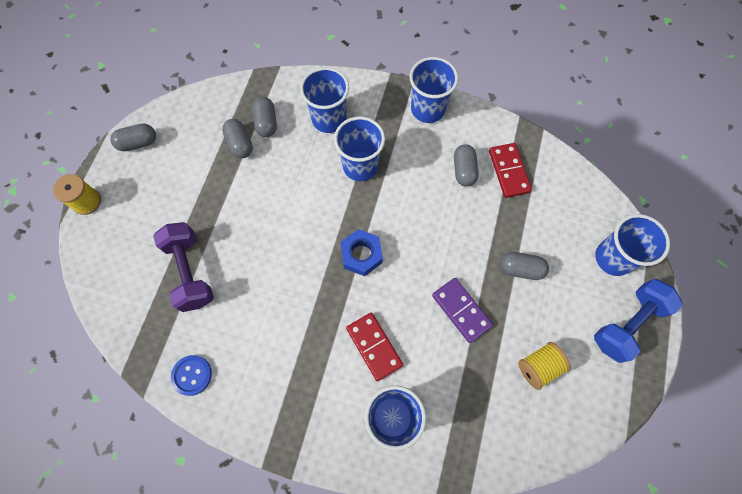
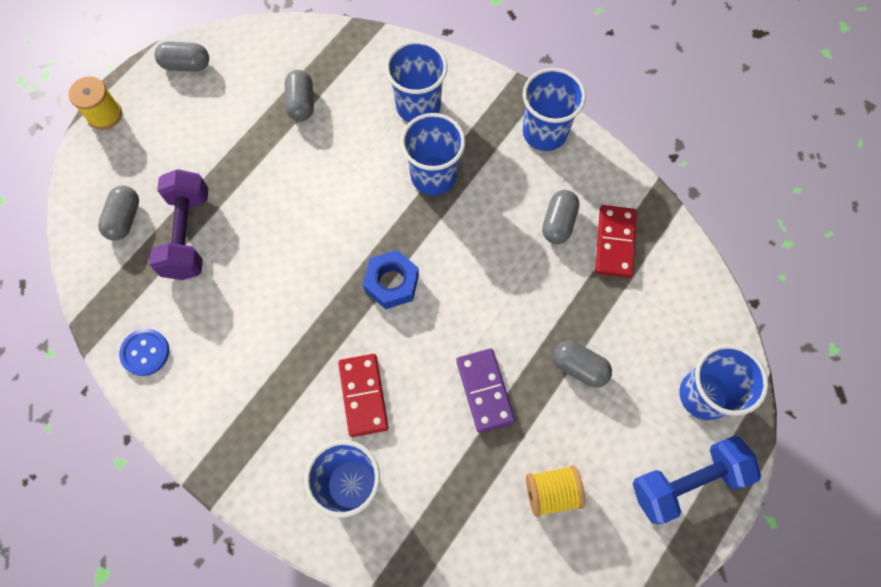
camera: 20 degrees right, 0 degrees up
(266, 123) = (342, 87): grey capsule -> grey capsule (124, 219)

